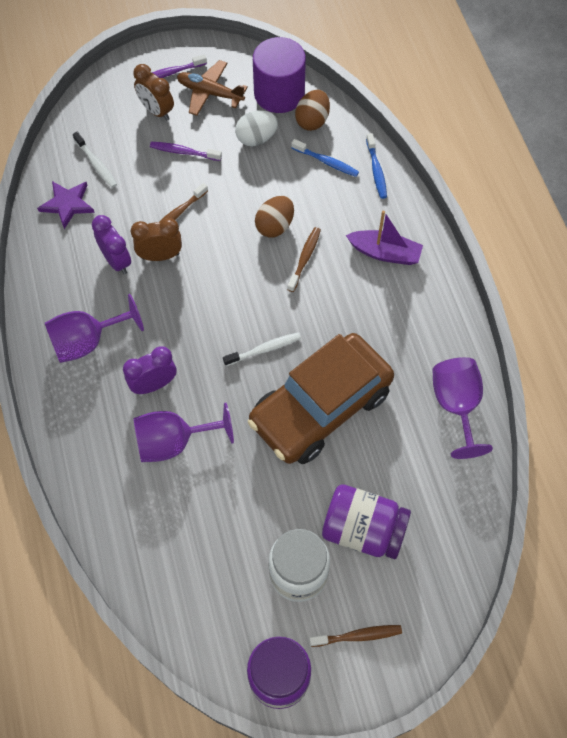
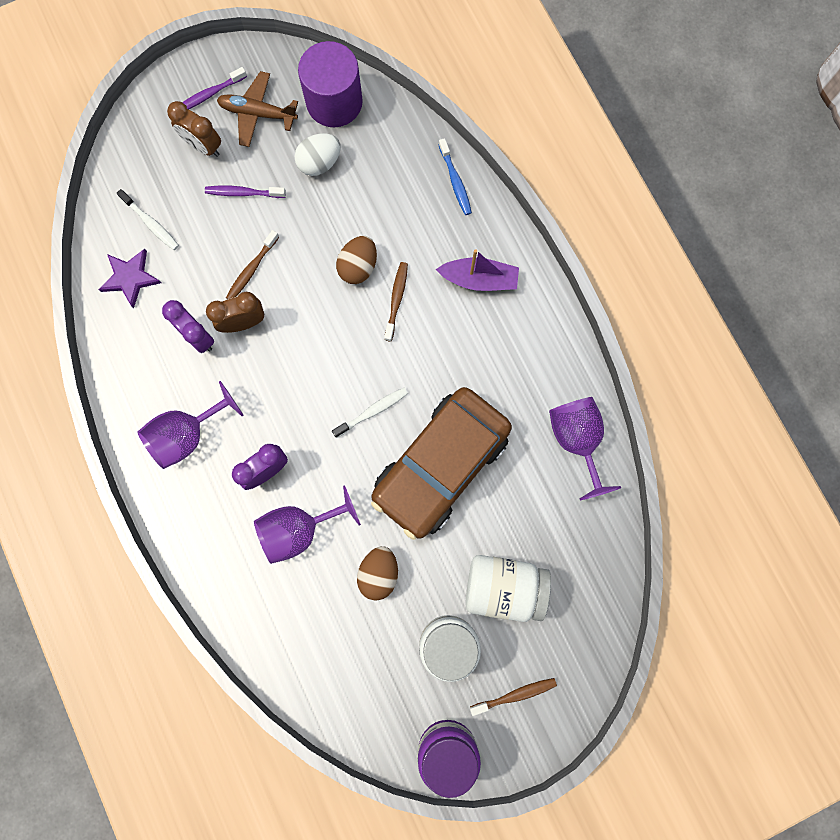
camera: 10 degrees left, 15 degrees up
(312, 121) = (376, 131): brown egg -> brown egg (379, 573)
(326, 162) = (400, 180): blue toothbrush -> none
(363, 530) = (503, 588): purple jar -> white jar

